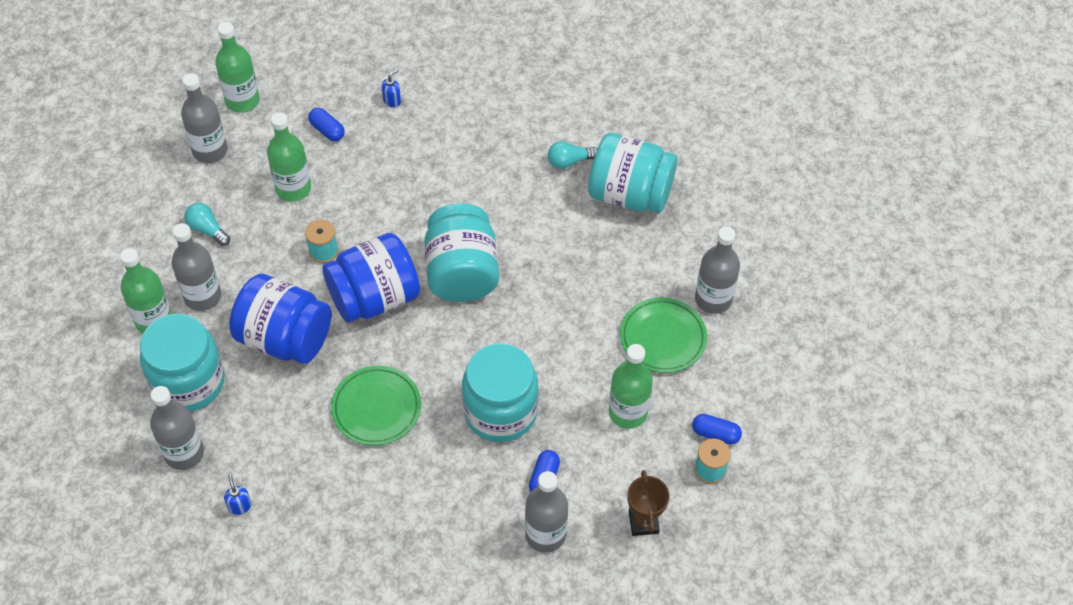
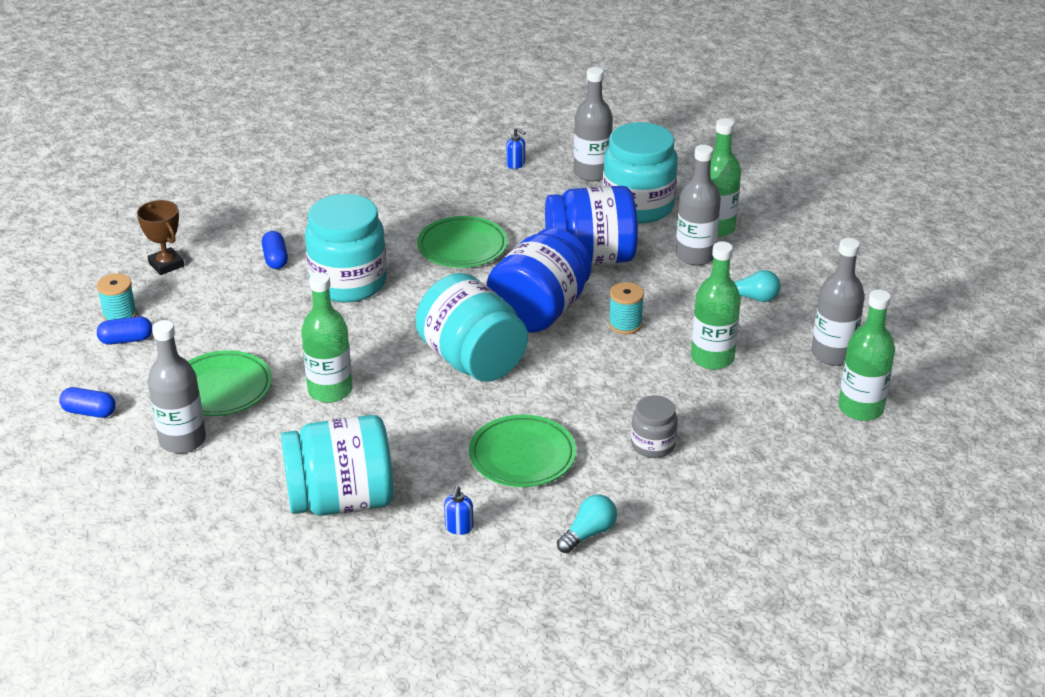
camera: 150 degrees right, 20 degrees down
(327, 130) = (739, 419): blue capsule -> blue capsule (89, 412)
(392, 101) = (702, 478): blue soap dispenser -> blue soap dispenser (459, 527)
(400, 139) = (653, 445): none -> grey jar
(490, 171) = (522, 456): none -> green plate
(545, 534) = (250, 231): grey bottle -> none
(569, 161) = (438, 504): turquoise light bulb -> turquoise light bulb (588, 533)
(628, 412) = (224, 324): green bottle -> green bottle (330, 390)

